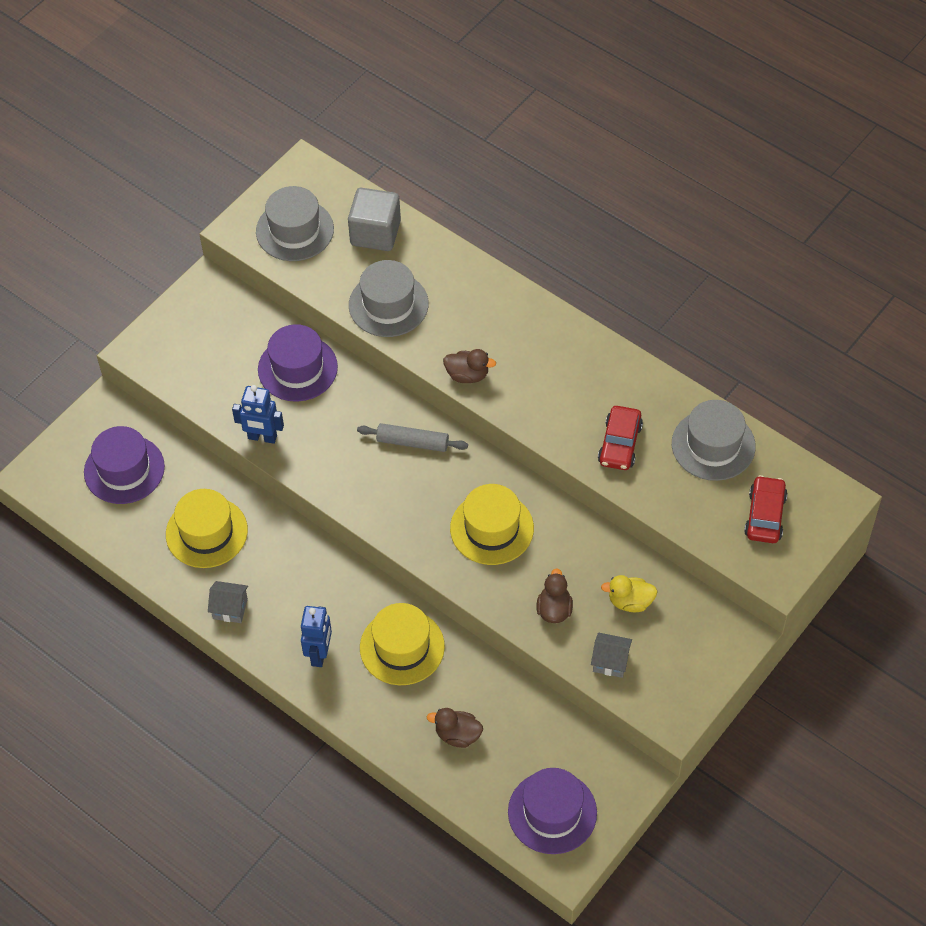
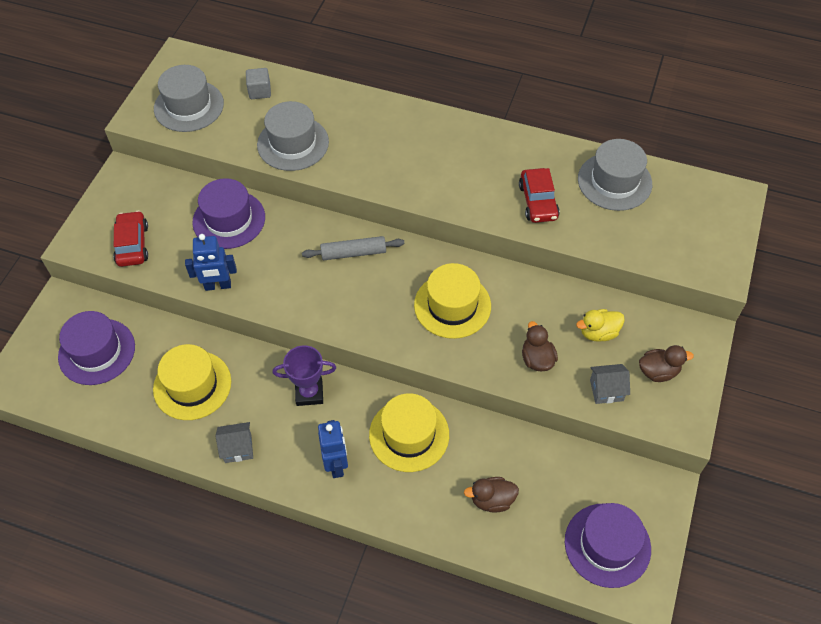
camera: 20 degrees left, 0 degrees up
(319, 575) = (309, 393): none -> purple trophy
(375, 233) = (260, 91): grey cube -> grey cube, size x0.56
(467, 375) = (384, 181): brown duck -> brown duck (658, 371)
(765, 515) = (685, 225): red car -> red car (132, 244)

